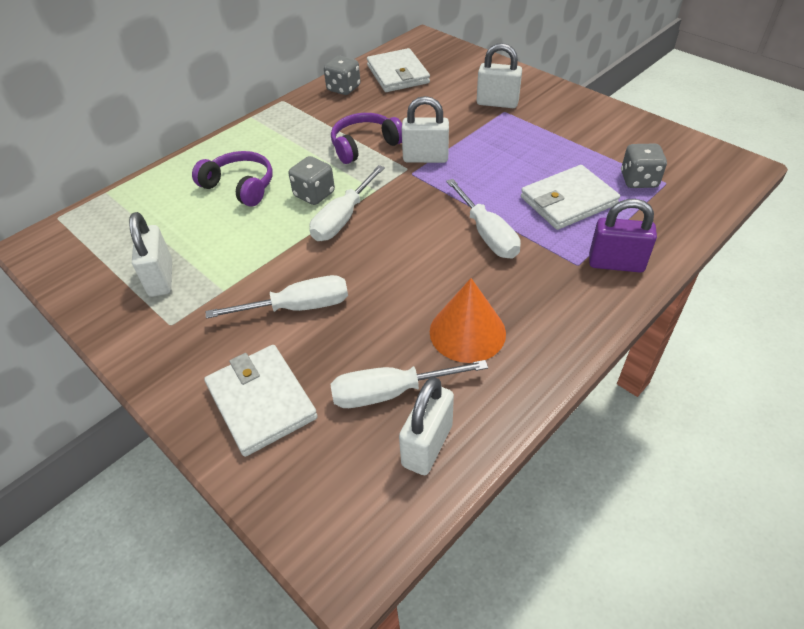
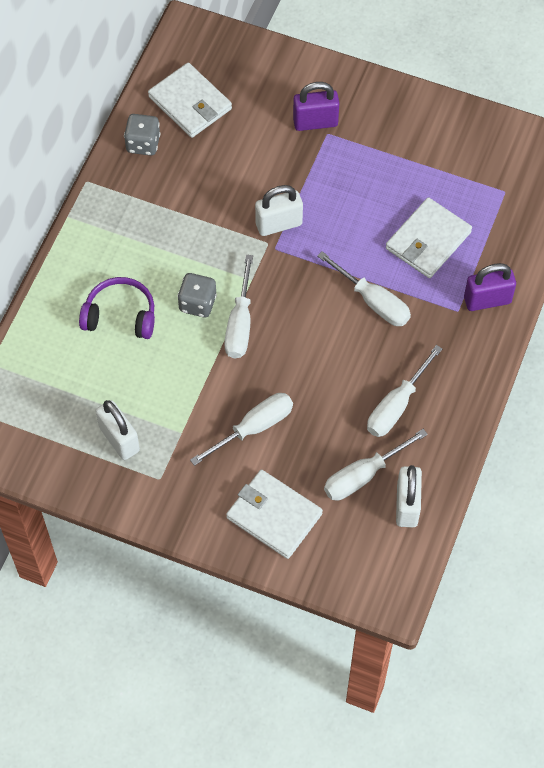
camera: 25 degrees left, 15 degrees up
(364, 145) = (211, 224): purple headphones -> none
(467, 332) = (397, 405): orange cone -> white screwdriver
(497, 103) = (315, 122): white padlock -> purple padlock
(638, 180) = (481, 195): grey dice -> none

